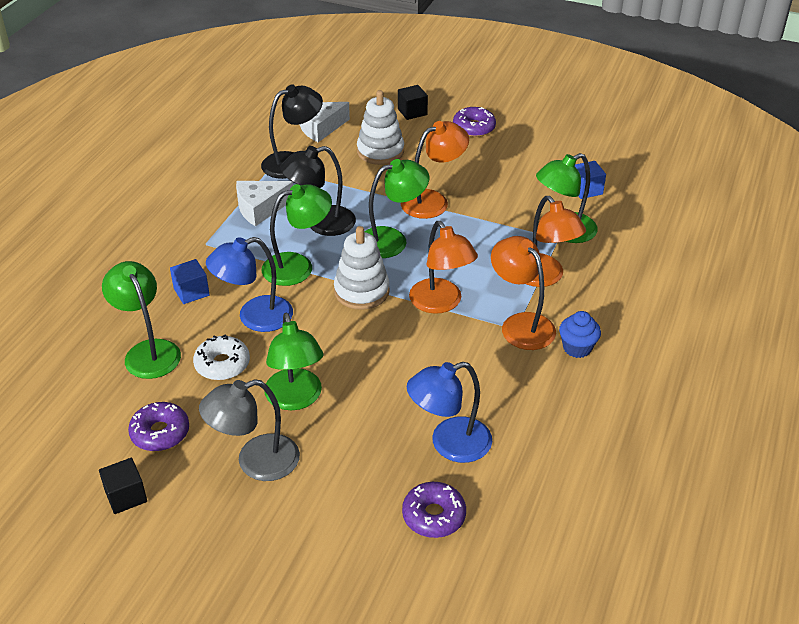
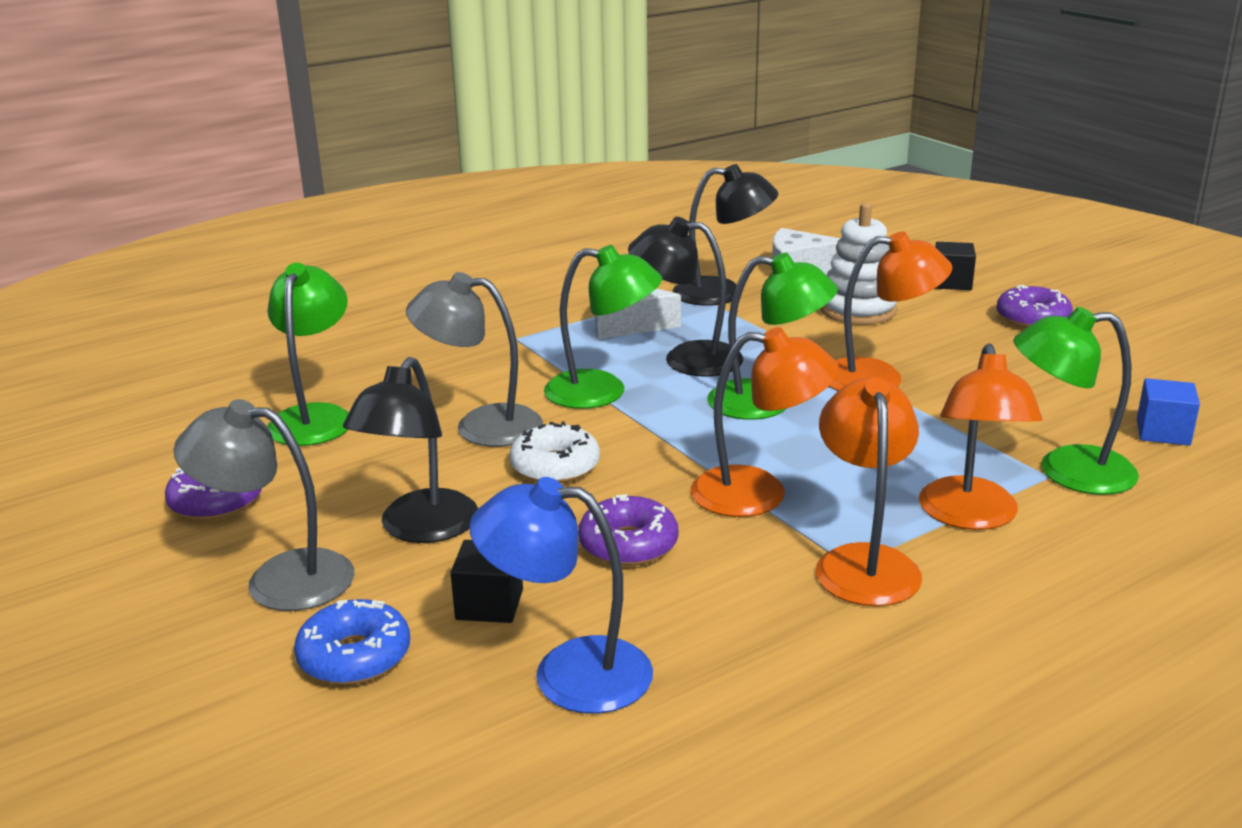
camera: 35 degrees right, 15 degrees down
(126, 496) = (90, 550): black cube -> black cube (489, 604)
(191, 292) = (440, 377): blue cube -> none
(222, 364) = (380, 459): white donut -> white donut (555, 466)
(254, 317) = (481, 426): blue lamp -> grey lamp
(295, 399) = (420, 529): green lamp -> black lamp
(344, 484) = (354, 656): none -> blue donut
(361, 291) = (657, 443): white stacking toy -> none
(433, 516) = (428, 760): purple donut -> purple donut (628, 544)
(441, 303) = (759, 494): orange lamp -> orange lamp turned 90 degrees counterclockwise
(577, 348) = (935, 629): blue cupcake -> none

